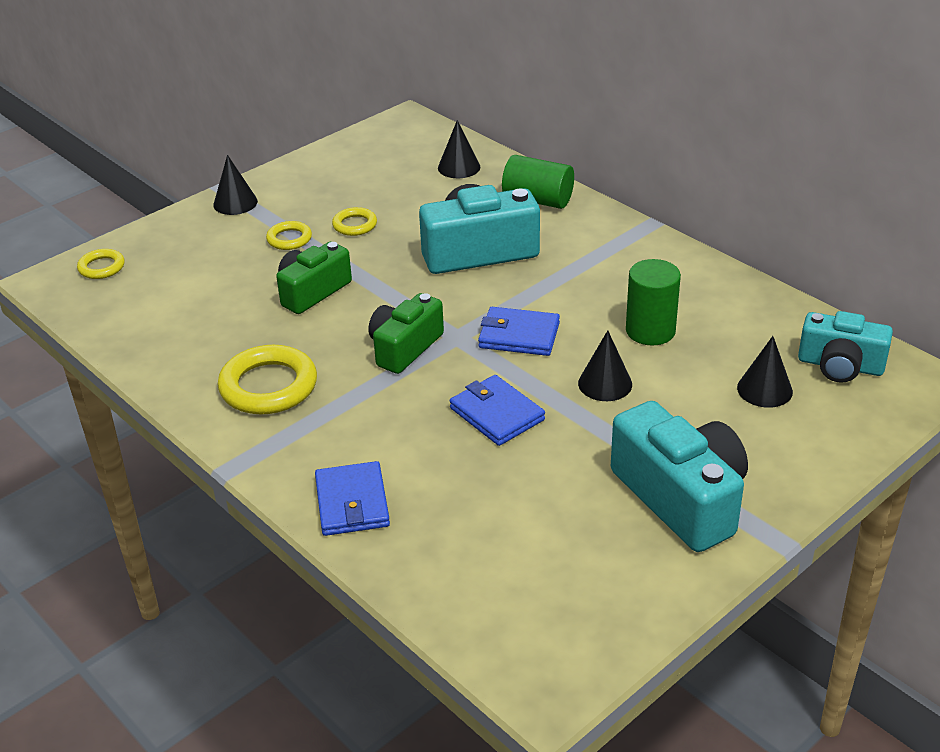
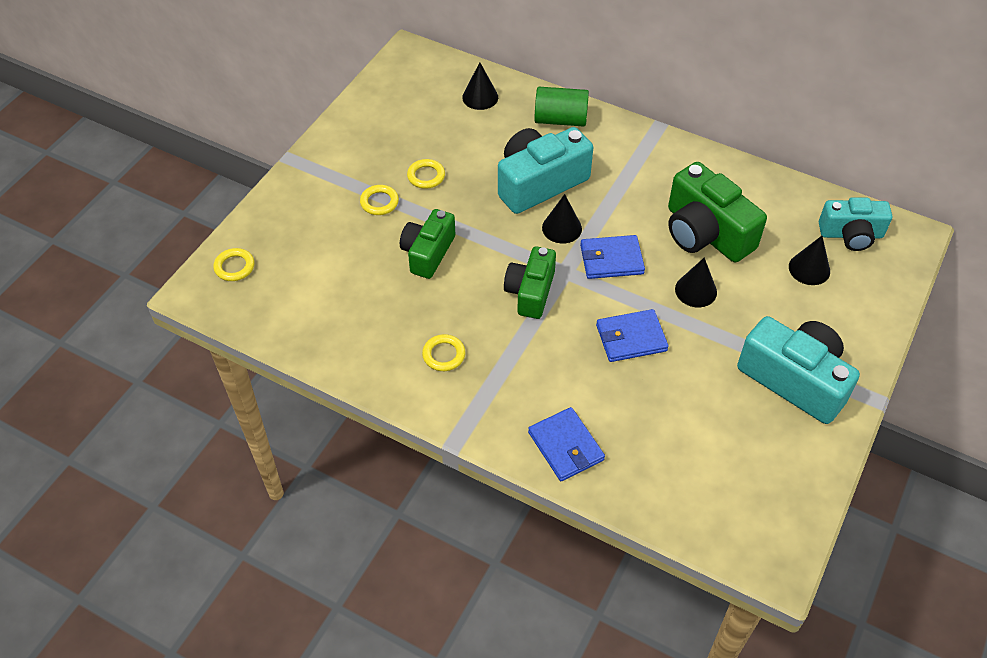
camera: 20 degrees left, 15 degrees up
(235, 203) = (312, 173): black cone -> black cone (562, 228)
(268, 386) = (444, 355): yellow ring -> yellow ring, size x0.54
(497, 414) = (631, 338): blue wallet -> blue wallet turned 45 degrees counterclockwise
(650, 331) = (705, 233): green cylinder -> green camera

